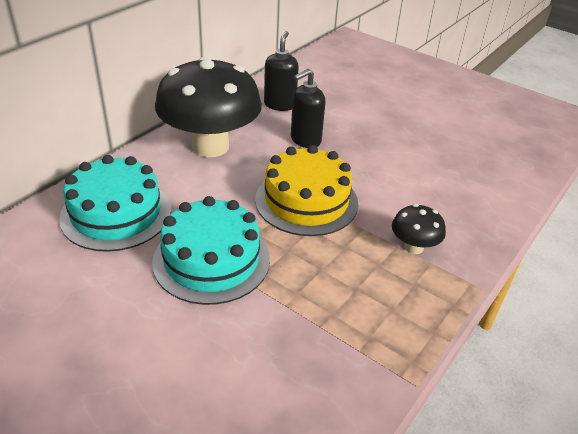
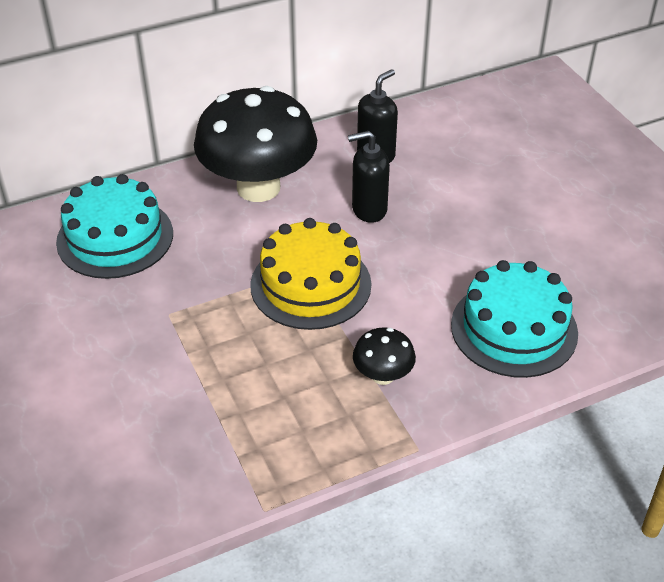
camera: 30 degrees right, 5 degrees up
(211, 260) = (168, 317): turquoise cake -> turquoise cake (514, 329)

